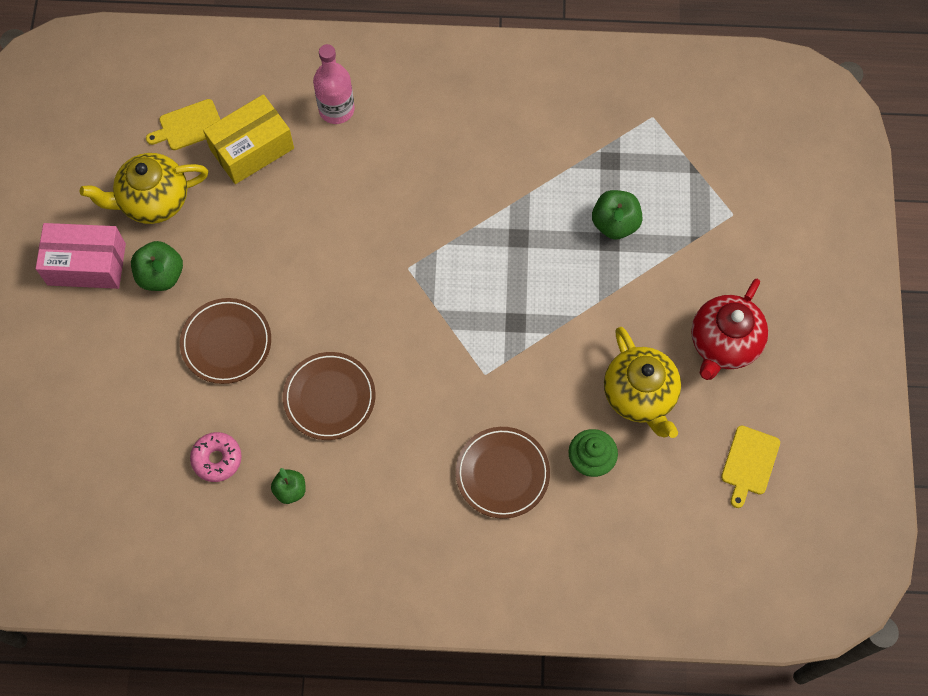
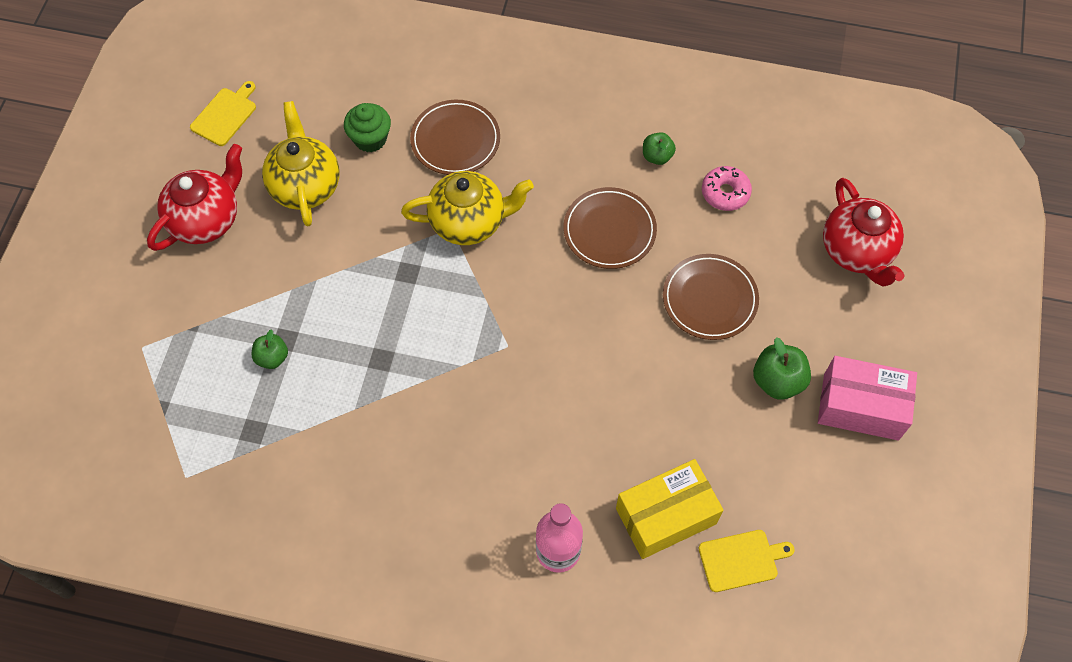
camera: 170 degrees left, 5 degrees down
(84, 415) = (857, 252): none -> red teapot
(153, 201) = (785, 469): yellow teapot -> yellow teapot (469, 222)
(615, 223) = (272, 357): green apple -> green apple, size x0.64

